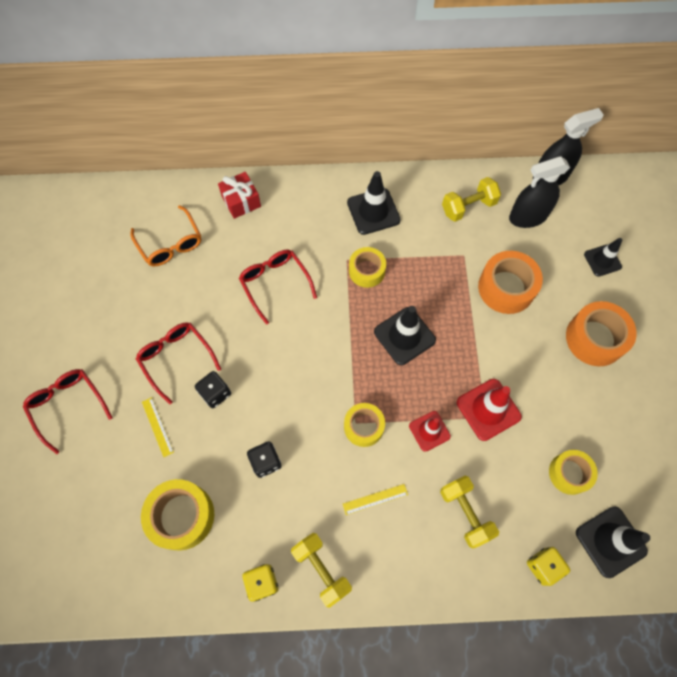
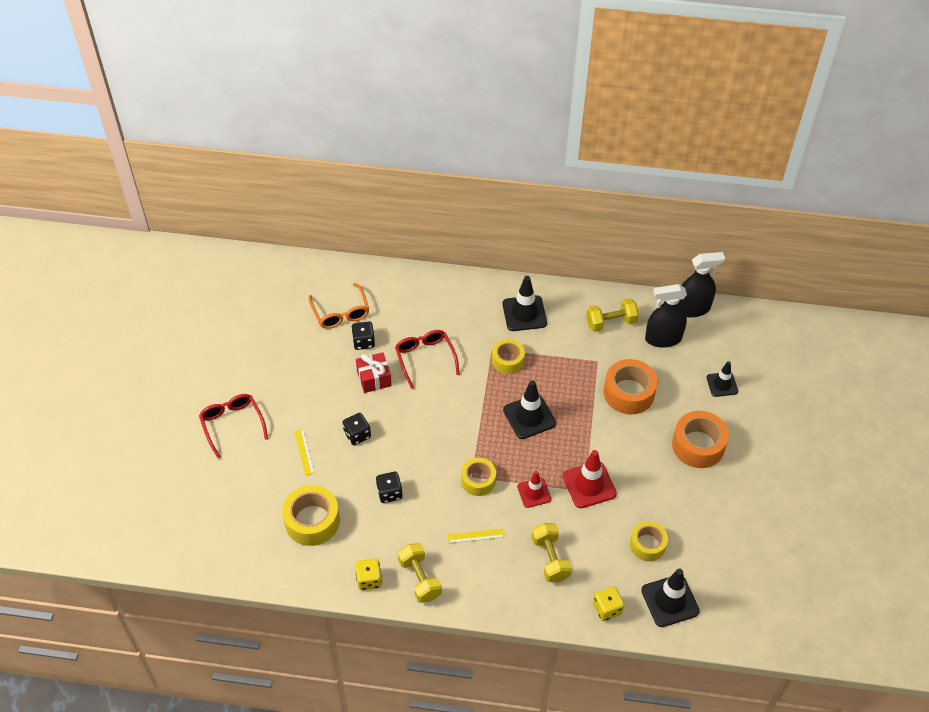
camera: 10 degrees right, 15 degrees down
(176, 358) = (329, 403): red glasses -> none
(202, 275) = (363, 342): none -> black dice
(241, 201) = (409, 288): red gift -> red gift (374, 378)

